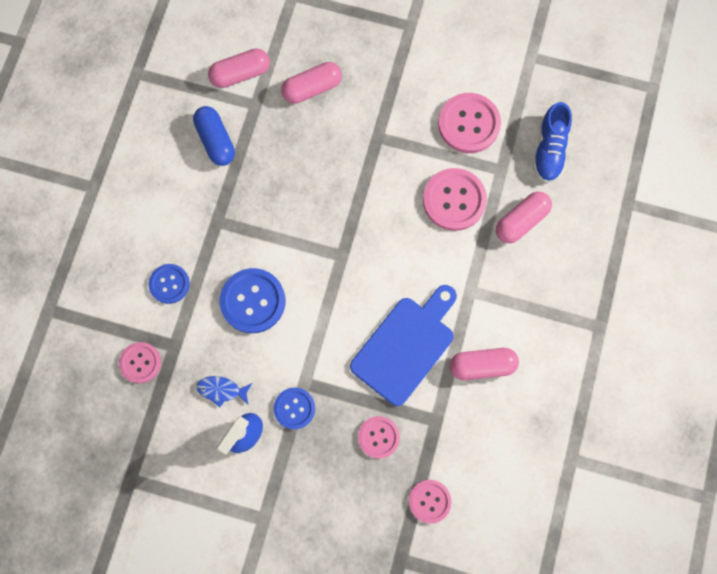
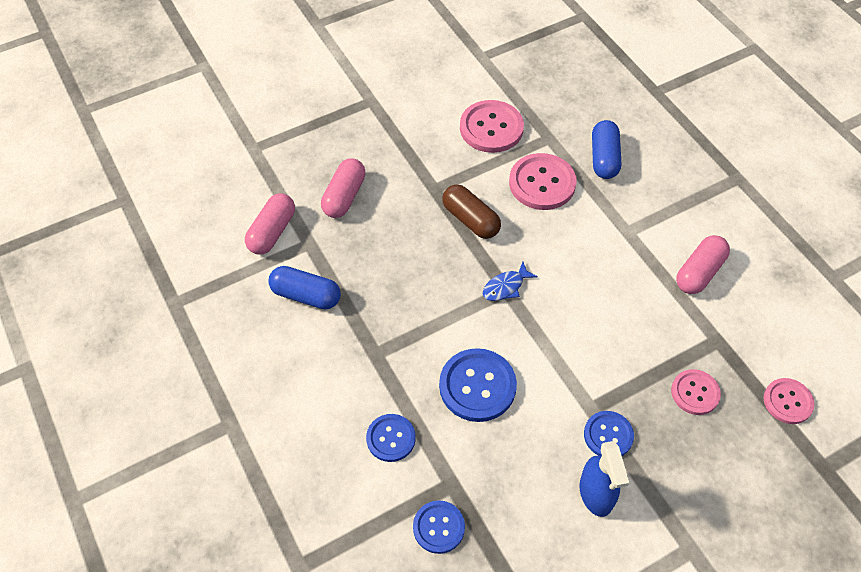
camera: 45 degrees left, 20 degrees down
(140, 362) = (438, 527): pink button -> blue button
(222, 390) = (534, 480): blue fish -> blue fish (505, 287)
(374, 183) = (470, 220): none -> brown capsule
(405, 346) = (631, 309): blue cutting board -> none
(521, 221) = (604, 158): pink capsule -> blue capsule
(549, 150) = (566, 101): blue shoe -> none

